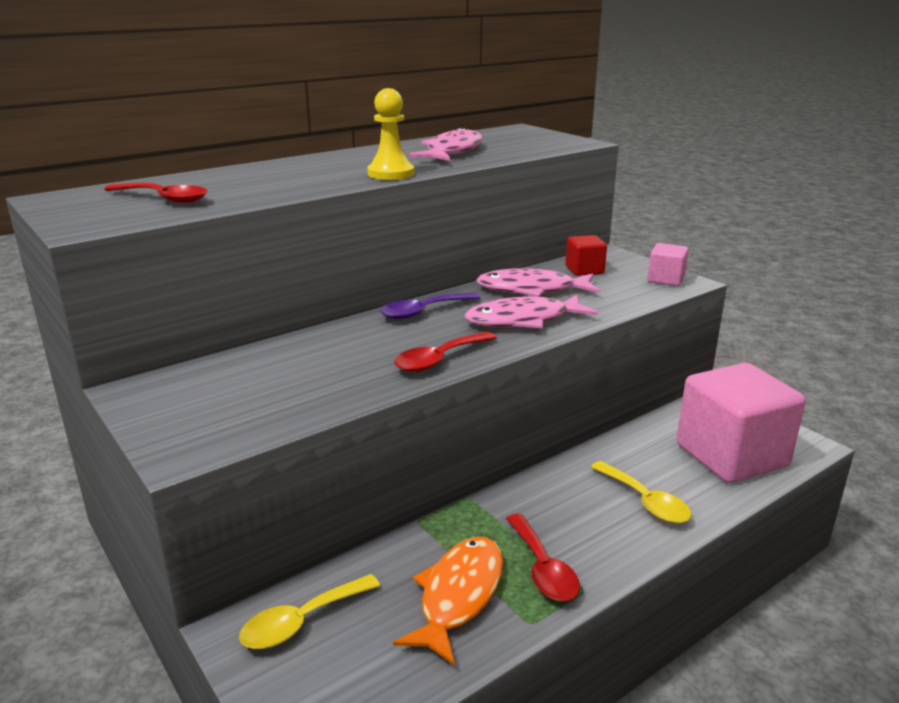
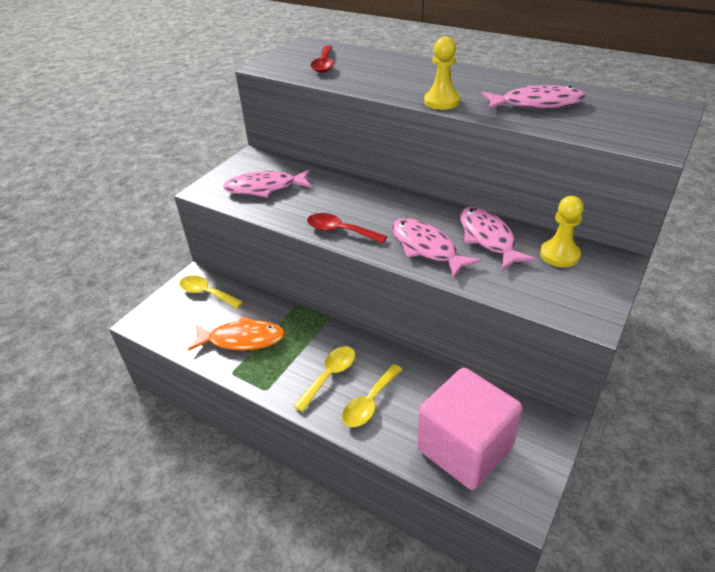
camera: 70 degrees right, 15 degrees up
(256, 394) = (265, 188): none -> pink fish
(423, 312) = (406, 204): purple spoon -> none
(543, 568) = (277, 367): red spoon -> none
(583, 522) = (329, 375): none -> yellow spoon
(584, 270) = (559, 255): red cube -> yellow pawn
(665, 279) = (584, 305): pink cube -> none

